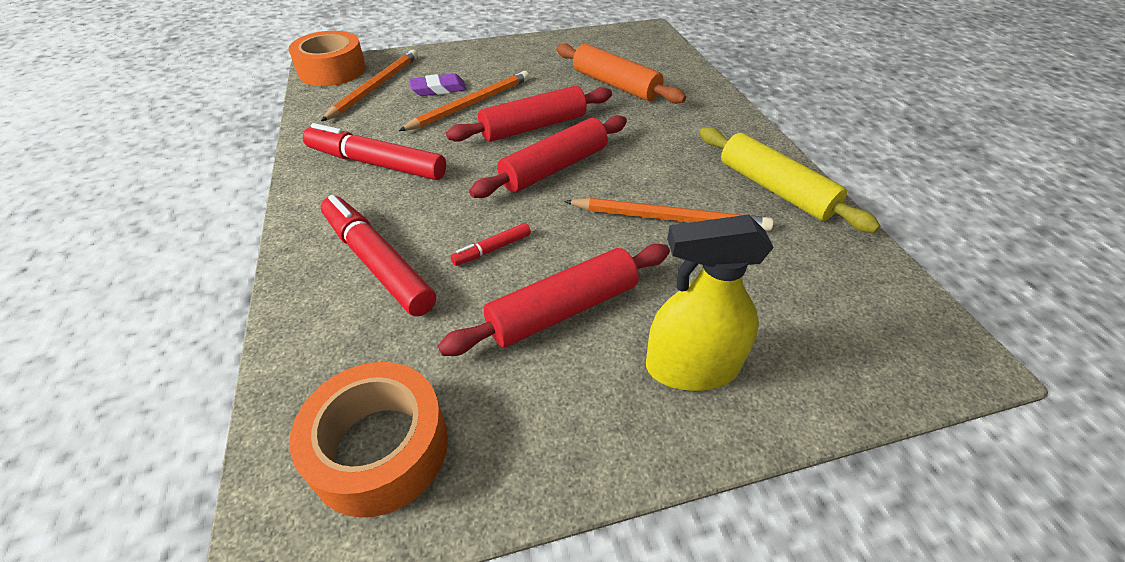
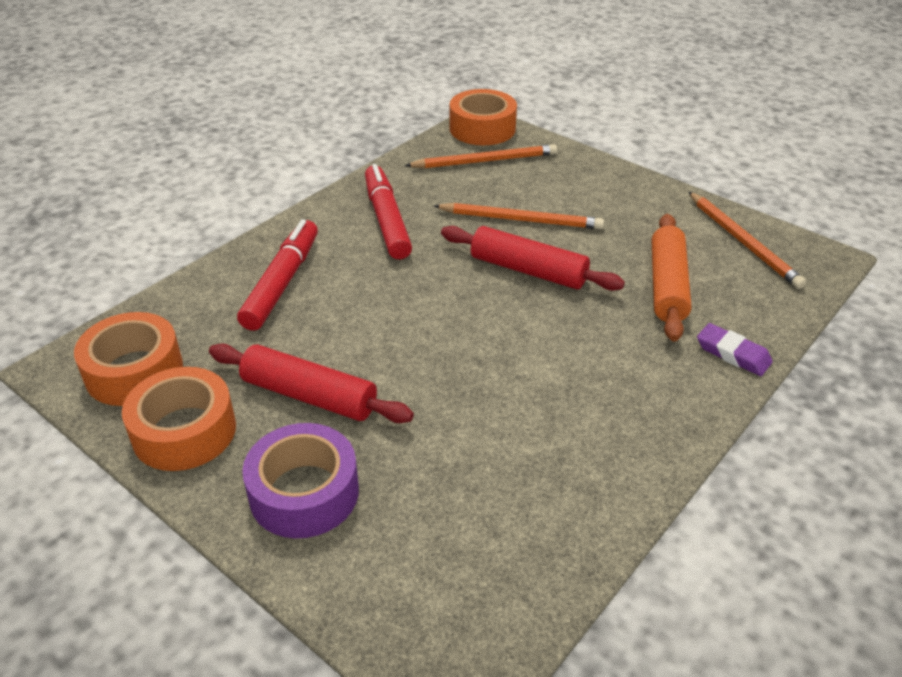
camera: 55 degrees right, 5 degrees down
(438, 89) = (522, 191): purple eraser -> purple eraser (733, 354)
(492, 249) = (343, 328): red marker -> none
(528, 434) = (184, 431): none -> orange tape
(554, 168) = (479, 311): red rolling pin -> none
(669, 218) = (478, 411): orange pencil -> orange pencil (742, 241)
(692, 367) = (304, 493): yellow spray bottle -> purple tape
(774, 189) = (603, 470): yellow rolling pin -> none

